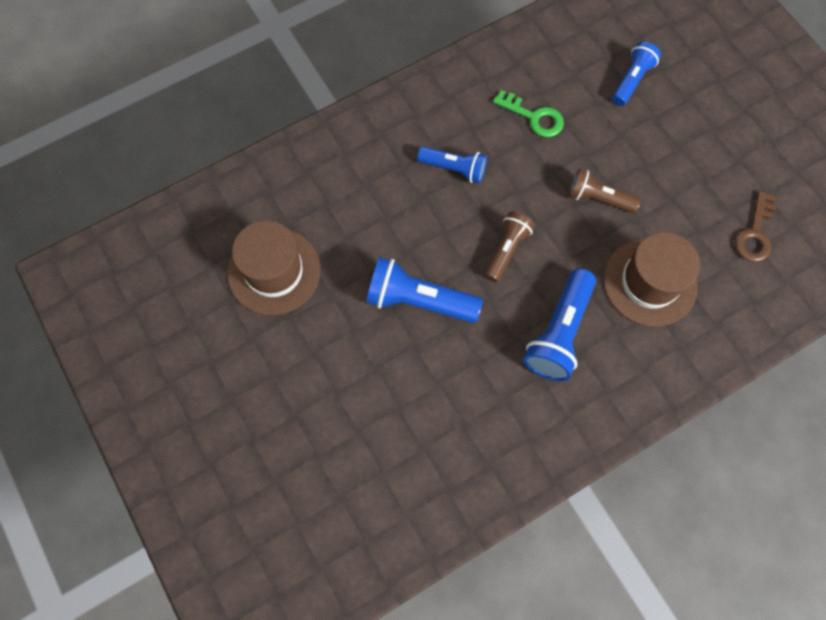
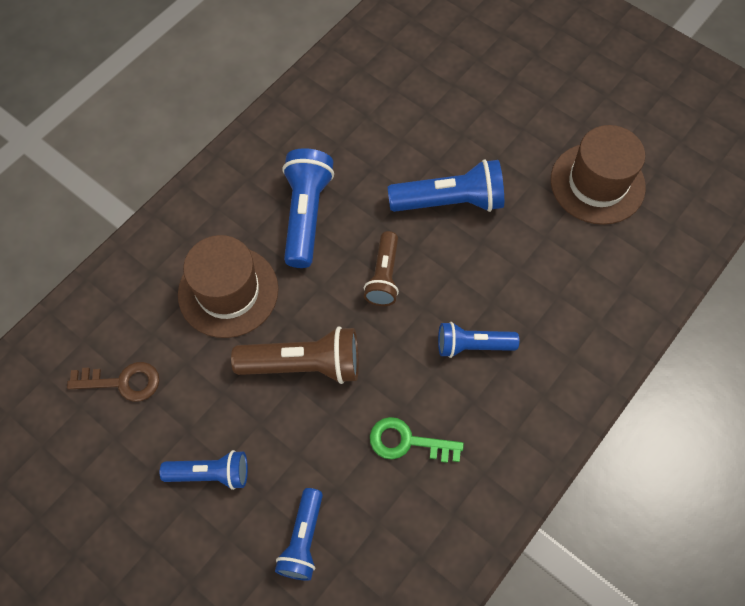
camera: 160 degrees right, 5 degrees down
(598, 198) = (304, 365): brown flashlight -> brown flashlight, size x1.55
(692, 143) = (210, 474): none -> blue flashlight
(755, 233) = (122, 382): brown key -> brown key turned 90 degrees clockwise

